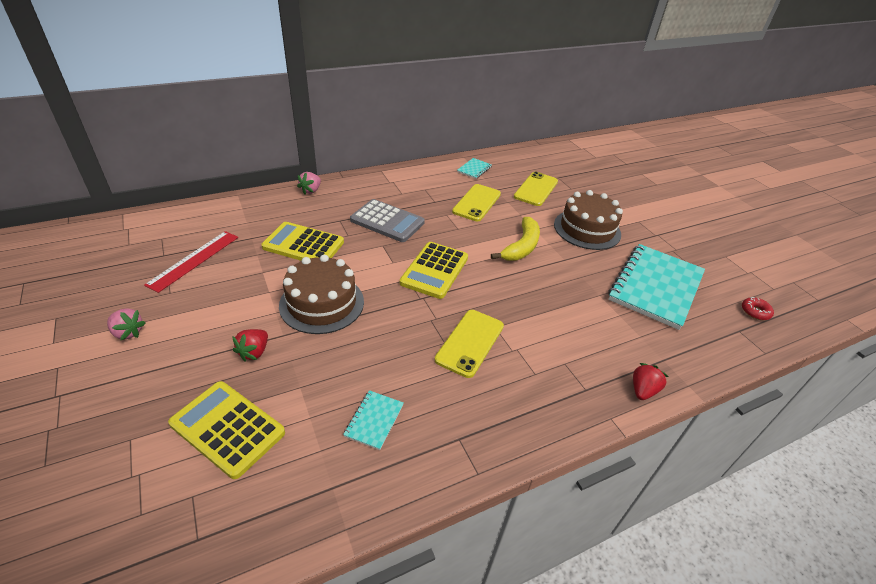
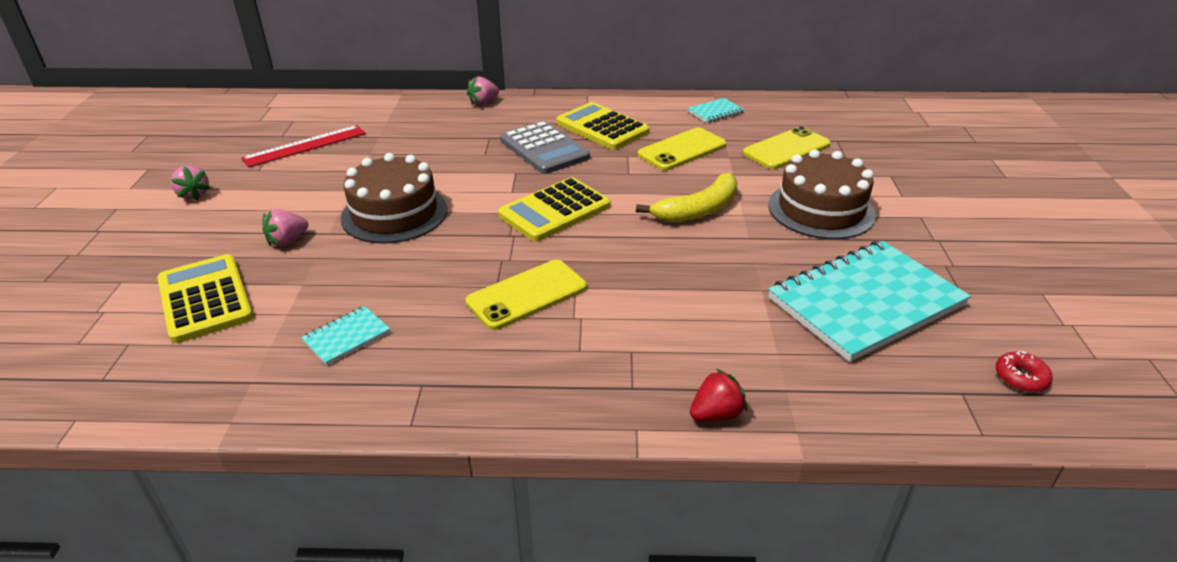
camera: 30 degrees right, 5 degrees down
(254, 352) = (287, 241): red strawberry -> pink strawberry
(303, 245) = (426, 154): yellow calculator -> yellow calculator (602, 127)

